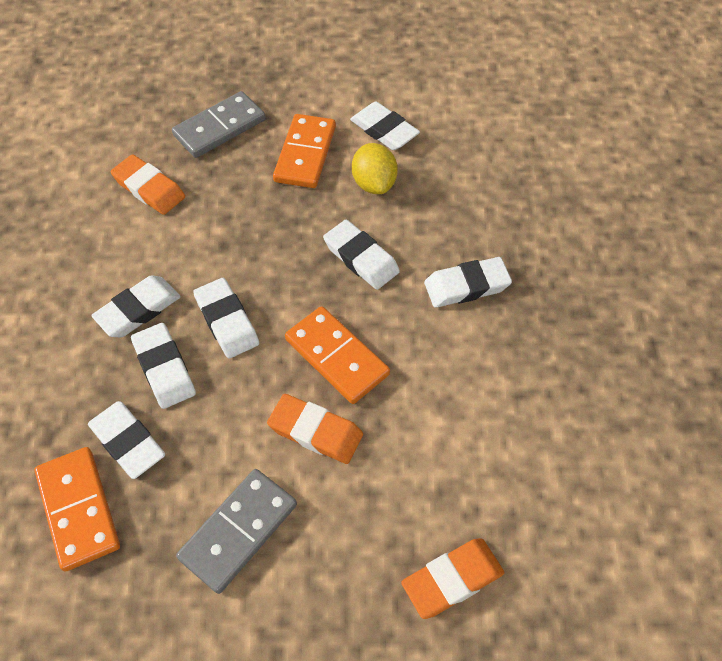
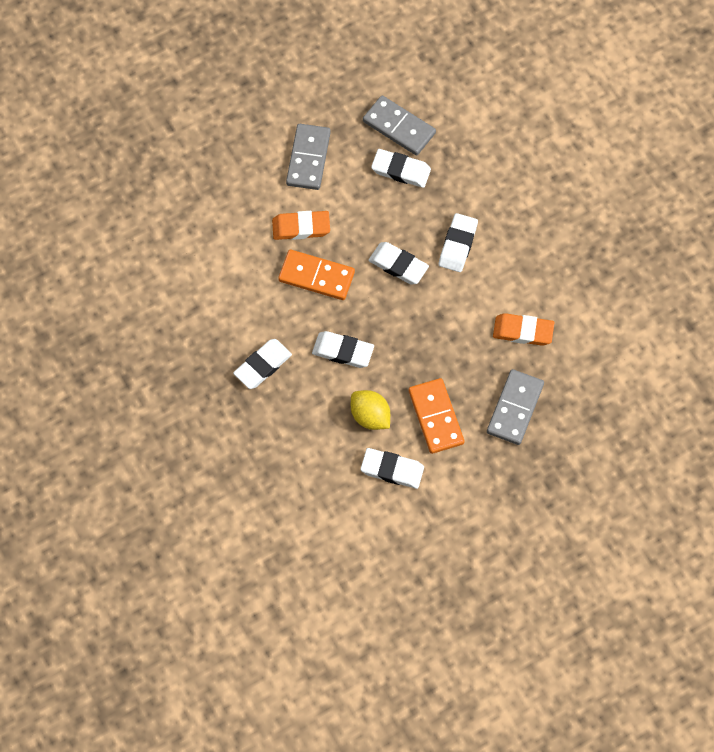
camera: 150 degrees right, 10 degrees up
(79, 509) = (399, 127): orange domino -> grey domino
(164, 368) = (413, 218): white eraser -> none
(452, 580) = (185, 190): orange eraser -> none

